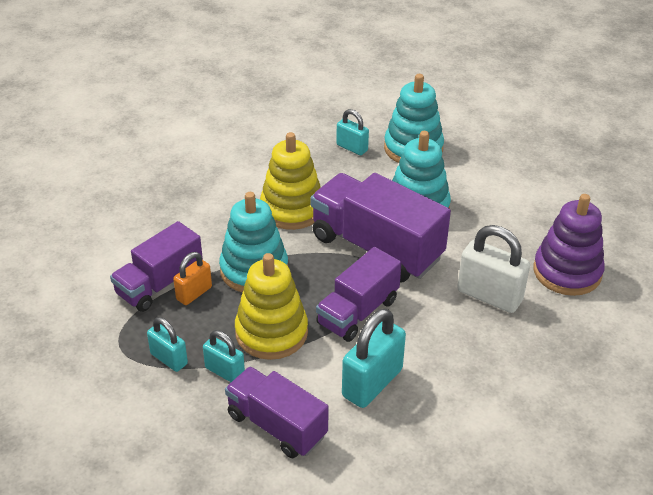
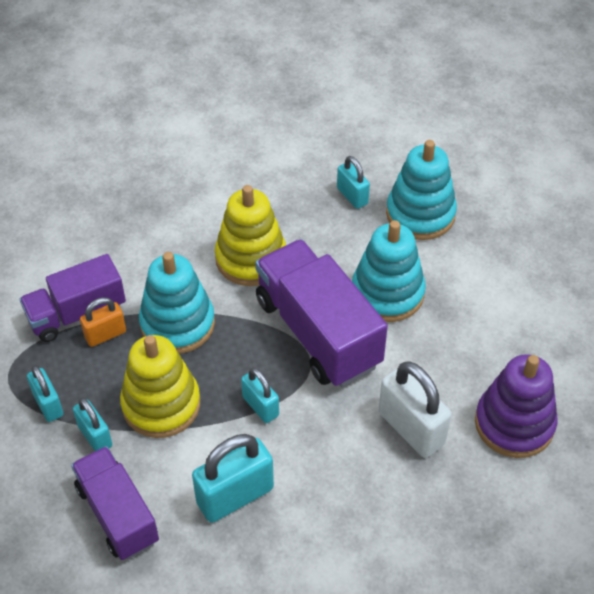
camera: 20 degrees right, 10 degrees up
(358, 312) = (260, 406): purple truck -> turquoise padlock

